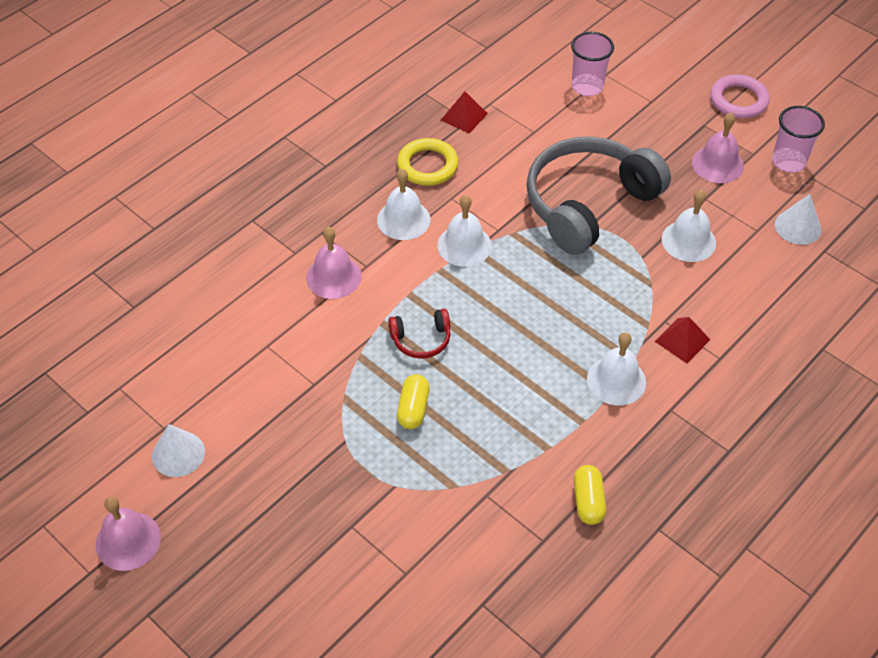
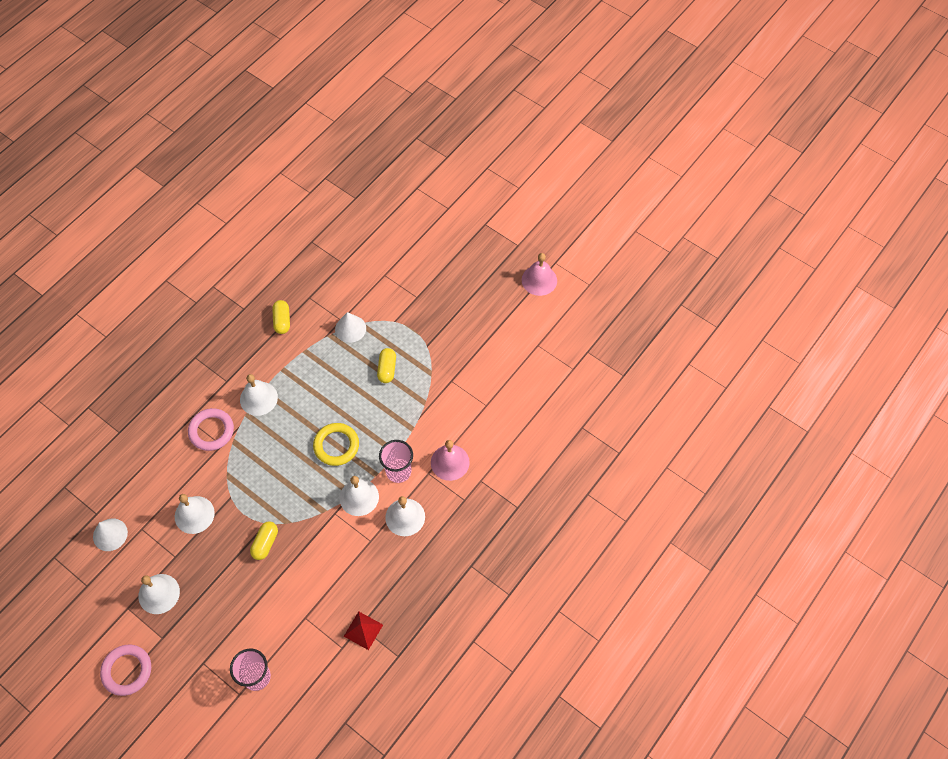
camera: 175 degrees right, 10 degrees up
(178, 454) = (524, 330): white cone -> white cone (350, 328)
(421, 339) = (385, 418): red headphones -> none
(427, 165) = (390, 572): yellow ring -> yellow ring (336, 446)
(588, 204) = (265, 543): grey headphones -> yellow capsule
(682, 340) = (211, 431): red pyramid -> pink ring
(717, 164) = (159, 593): pink bell -> white bell
(788, 161) = (101, 601): pink cup -> pink cup (398, 471)

